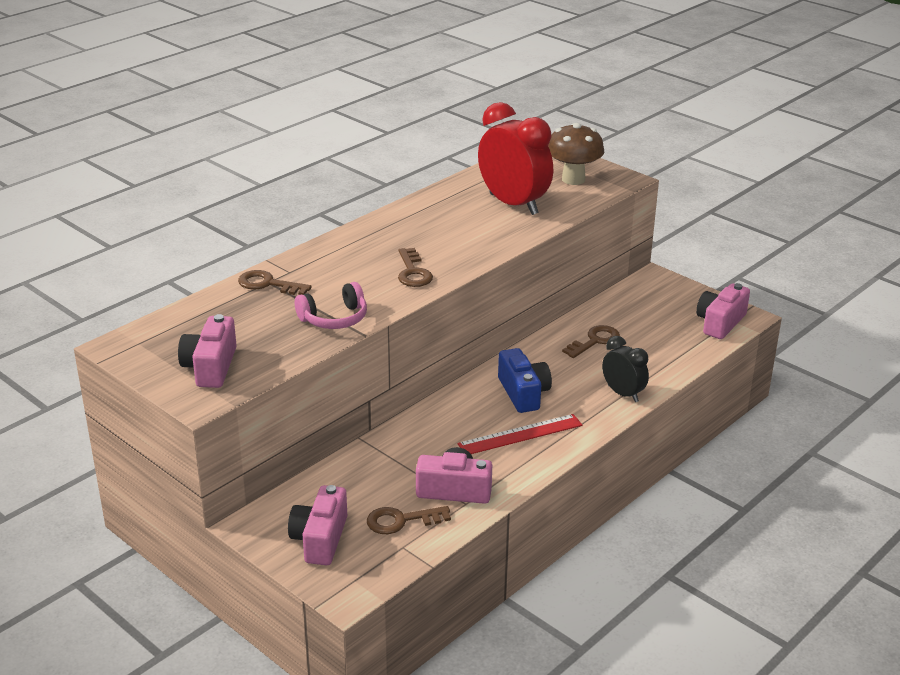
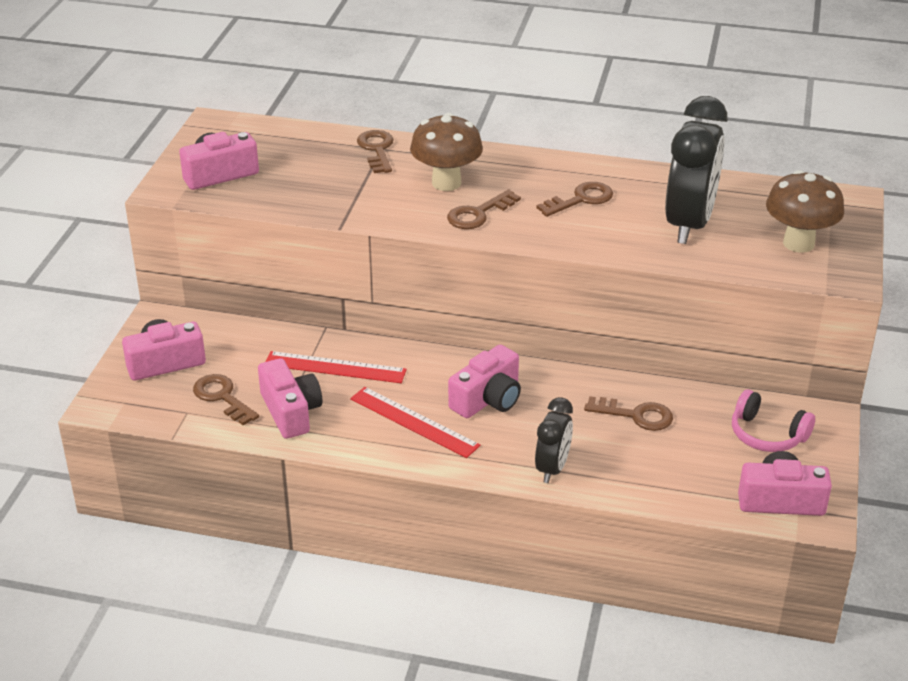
camera: 60 degrees right, 5 degrees up
(334, 318) = (351, 203): pink headphones -> pink headphones (767, 434)
(354, 271) = (446, 183): none -> brown mushroom
(417, 449) = (335, 367): none -> red ruler
(439, 229) = (581, 199): none -> brown key
(513, 204) = (689, 224): red clock -> black clock
(523, 393) = (488, 399): blue camera -> pink camera

